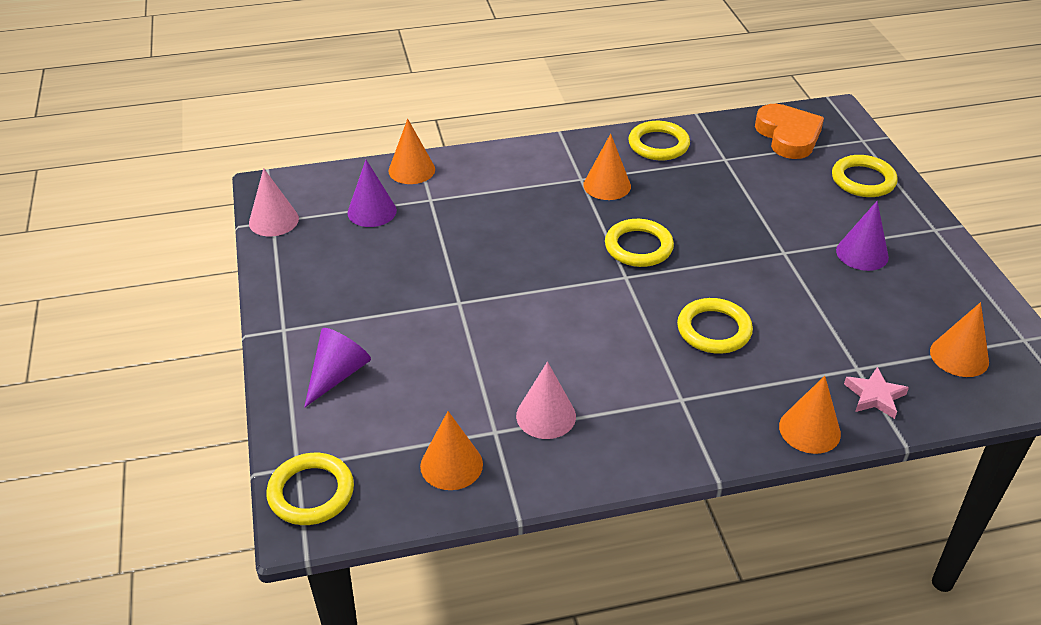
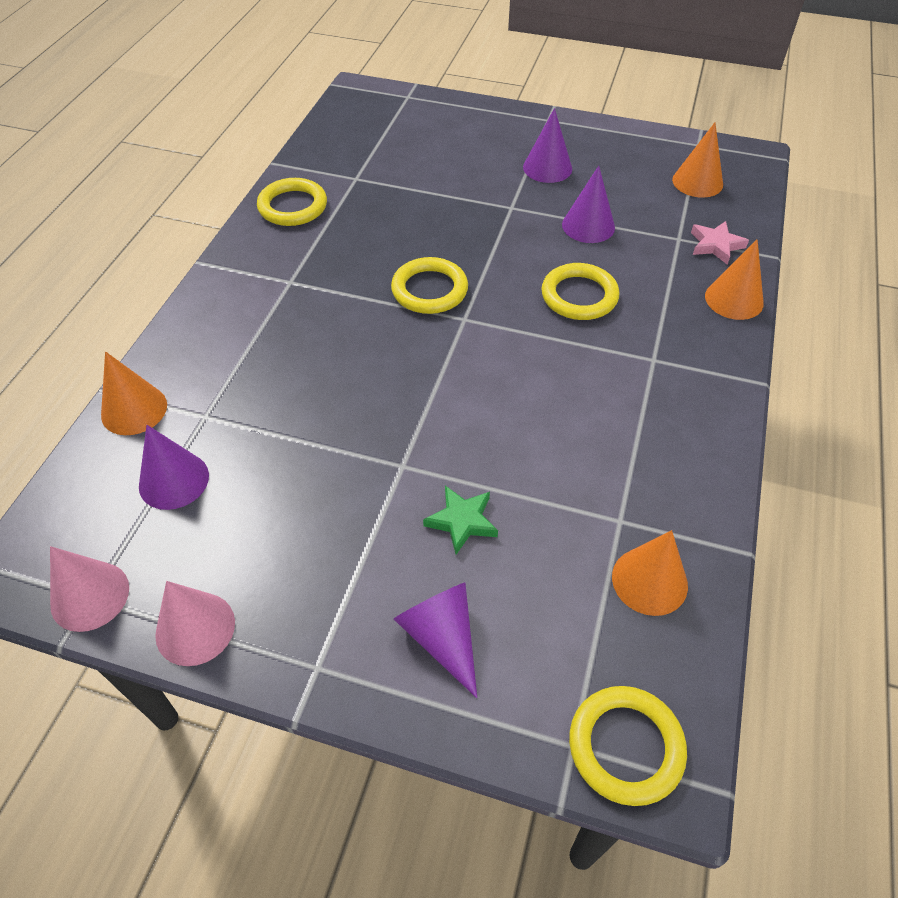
camera: 60 degrees left, 10 degrees up
(433, 349) = (462, 521): none -> green star
(546, 416) = (621, 468): pink cone -> pink cone (195, 628)
(607, 185) = (319, 268): orange cone -> none
(788, 136) = (362, 129): orange heart -> none
(810, 305) = (588, 226): none -> purple cone
(863, 180) = (458, 122): yellow ring -> none

